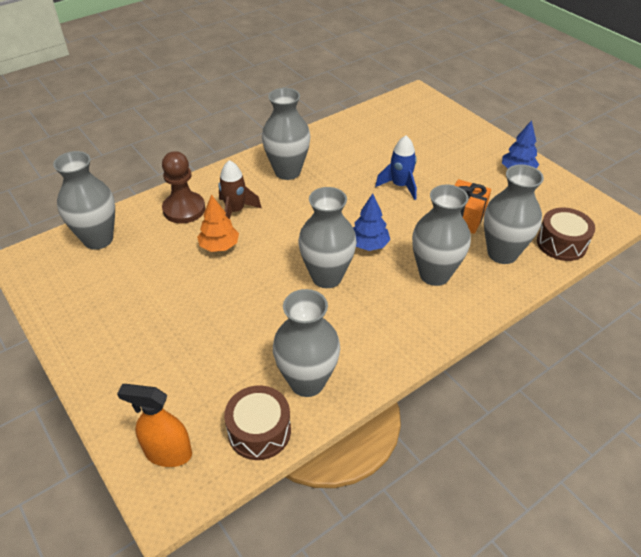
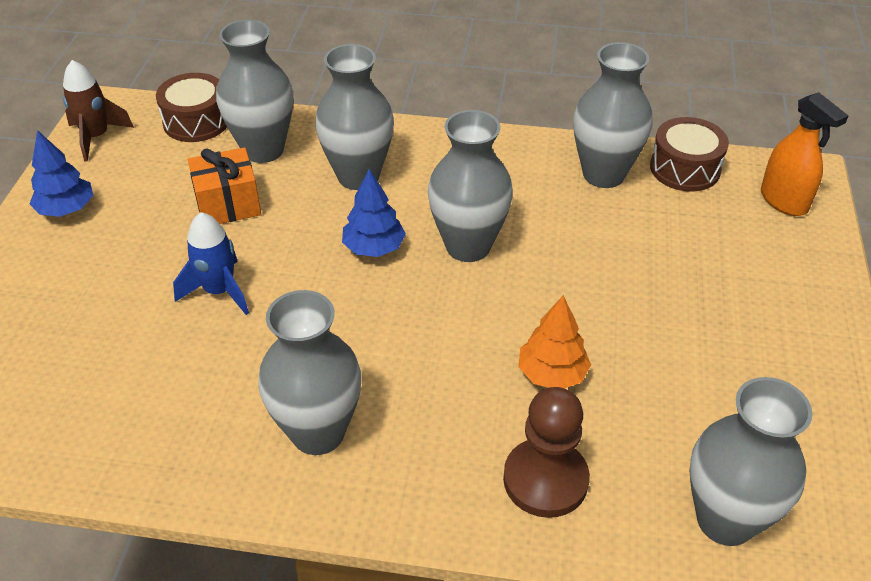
camera: 135 degrees left, 0 degrees up
(235, 211) = (474, 416): brown rocket -> brown rocket (96, 137)

